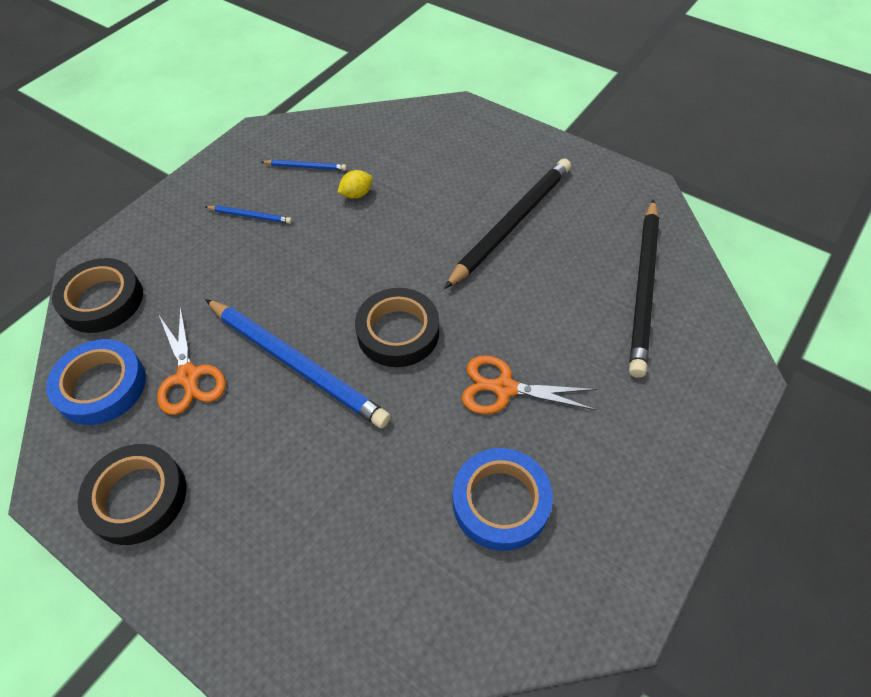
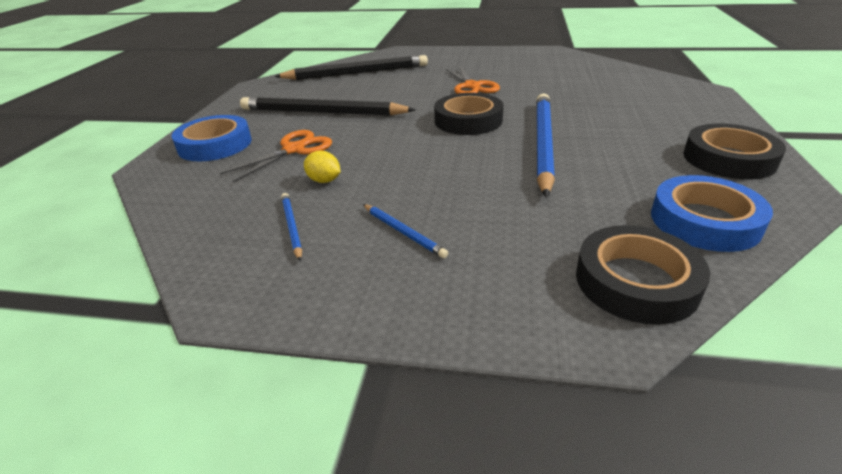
camera: 115 degrees left, 20 degrees down
(188, 376) = (622, 181): orange scissors -> orange scissors (294, 149)
(250, 216) = (403, 232): blue pencil -> blue pencil turned 150 degrees clockwise
(500, 502) = (540, 74): blue tape -> blue tape (215, 145)

